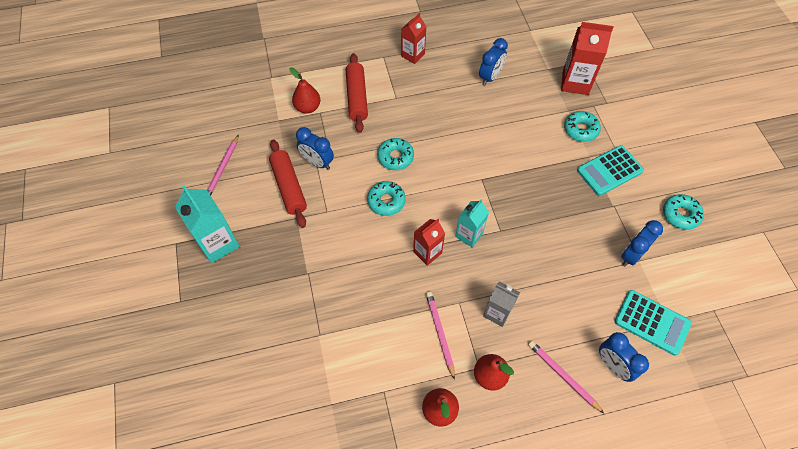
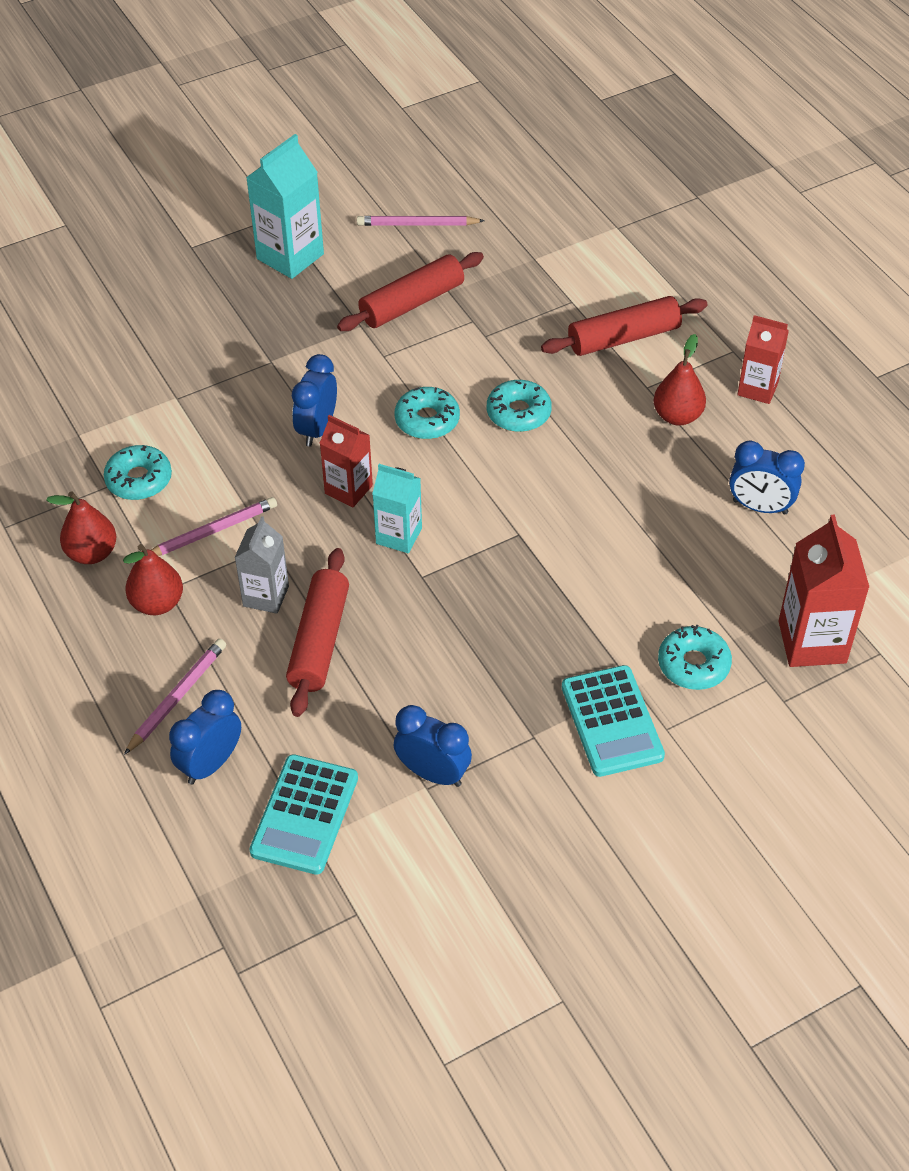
camera: 75 degrees right, 10 degrees down
(307, 107) = (574, 285): red pear -> red pear (677, 416)
(317, 162) = (470, 323): blue clock -> blue clock (317, 429)
(535, 291) = (319, 641): none -> red rolling pin
(609, 171) = (612, 721): turquoise calculator -> turquoise calculator turned 150 degrees counterclockwise
(680, 214) = (551, 848): turquoise donut -> turquoise donut (139, 480)

